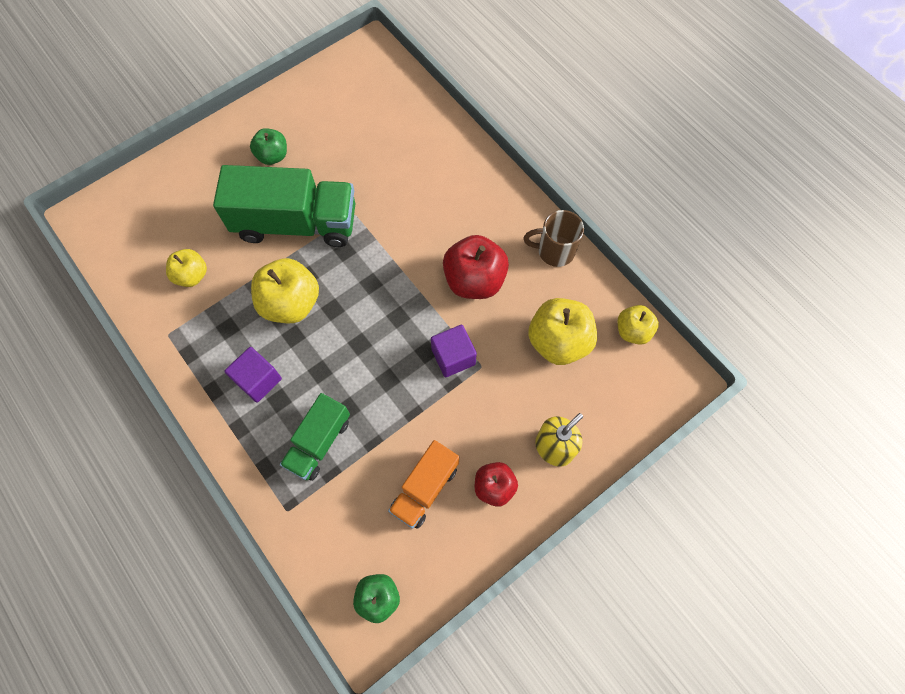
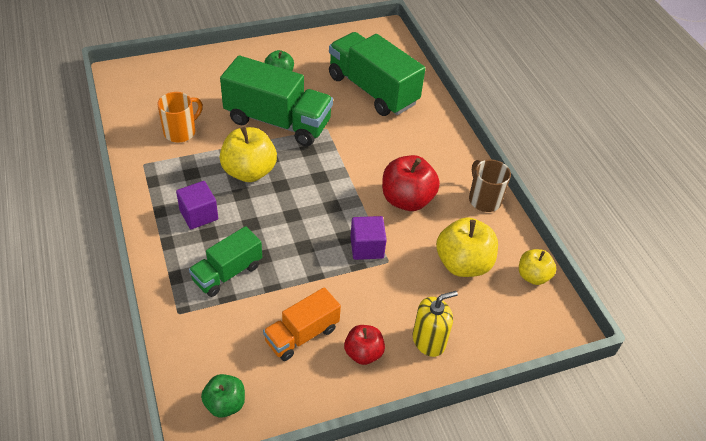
camera: 15 degrees right, 20 degrees down
(192, 275) = (181, 132): yellow apple -> orange mug
(386, 142) = (372, 90): none -> green truck
(554, 251) = (484, 199): brown mug -> brown mug turned 45 degrees clockwise

